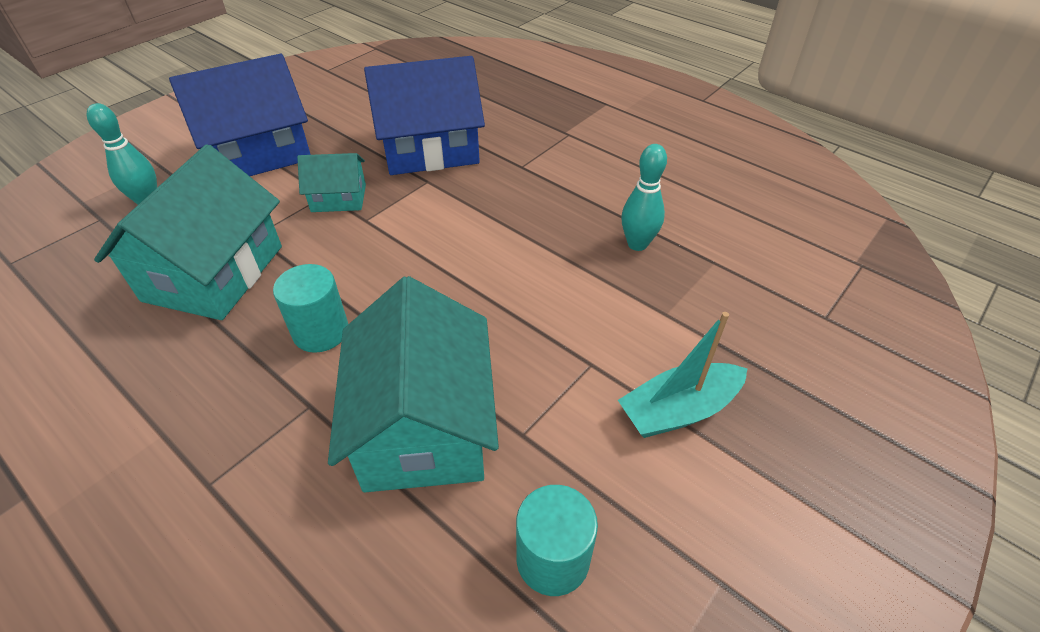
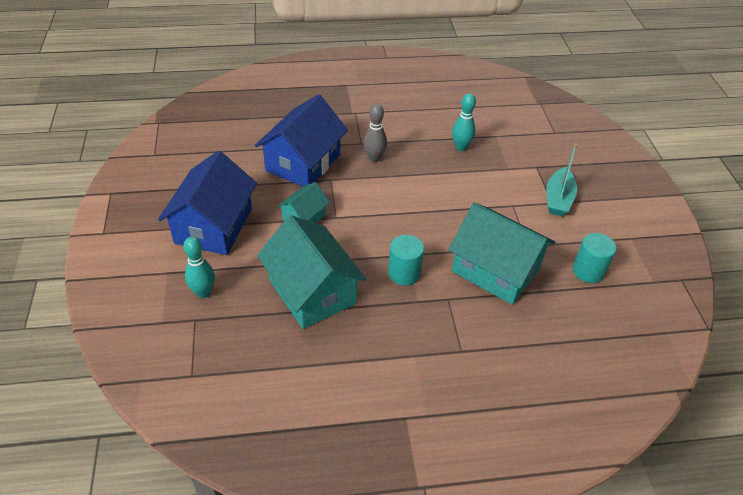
camera: 50 degrees left, 0 degrees up
(508, 189) = (374, 158): none -> grey bowling pin

